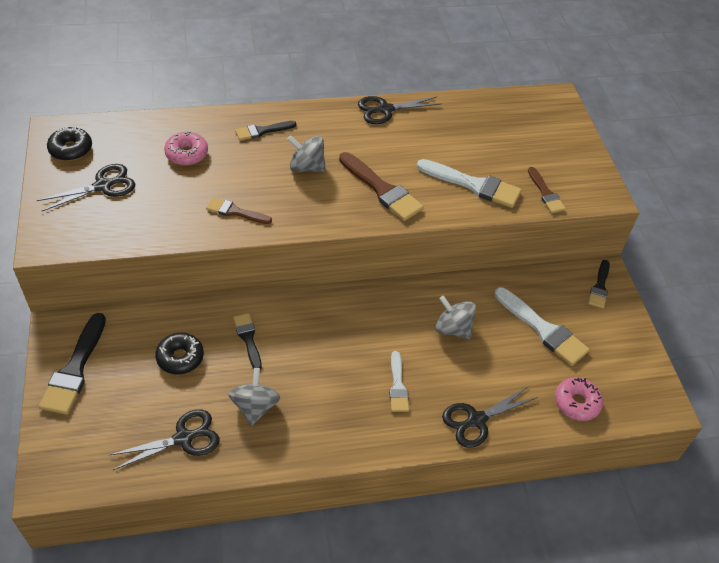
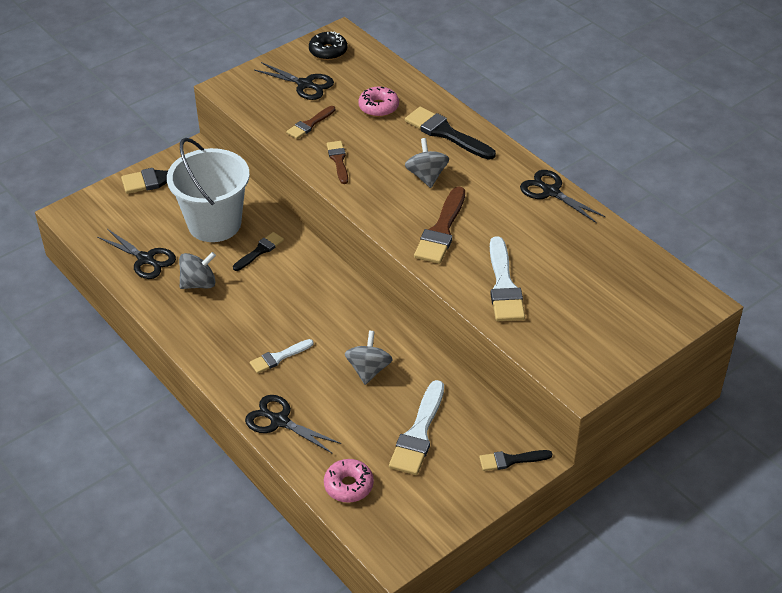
camera: 65 degrees right, 5 degrees down
(180, 358) = (214, 224): black donut -> white bucket
(262, 131) = (446, 133): black brush -> black brush, size x1.68
(545, 193) = (540, 339): brown brush -> brown brush (309, 124)

